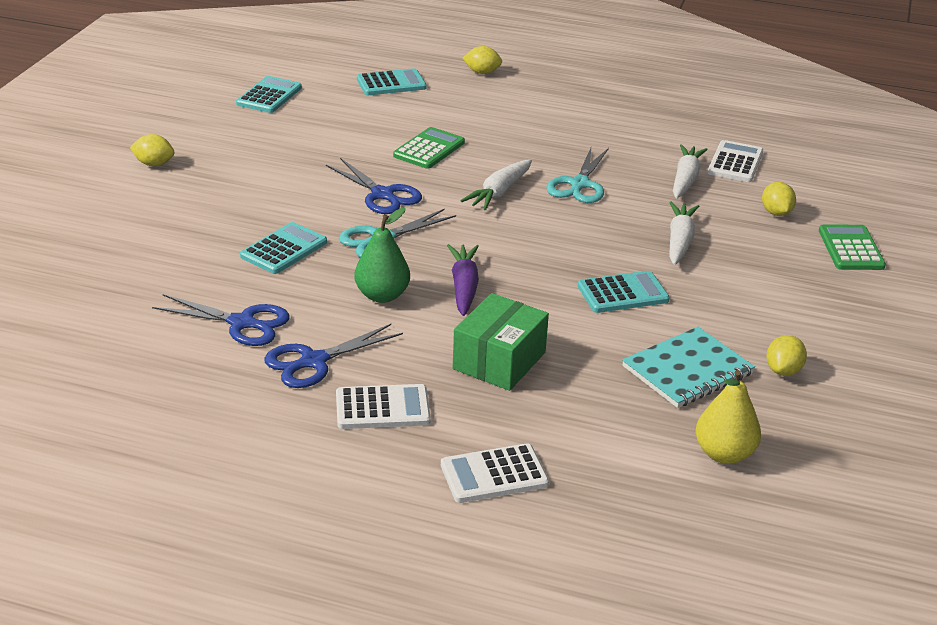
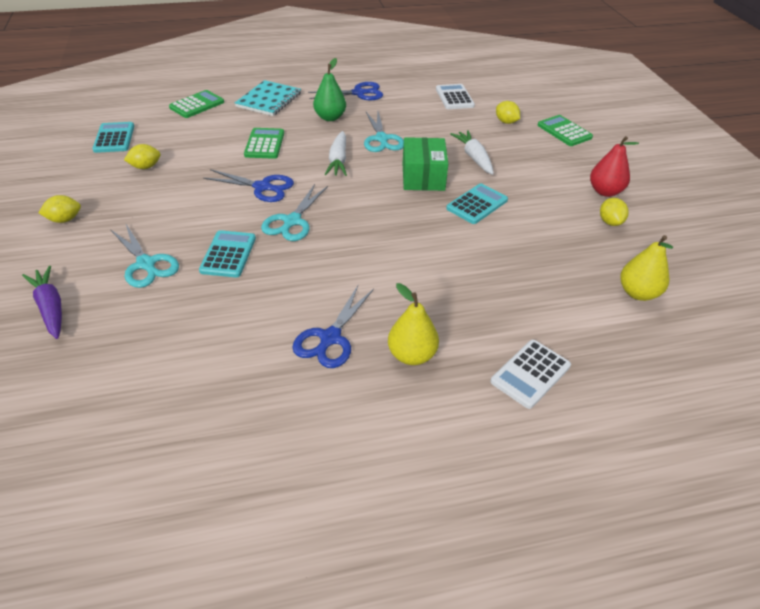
camera: 30 degrees left, 10 degrees up
(196, 231) = (146, 264): none -> turquoise scissors
(242, 323) = (248, 328): blue scissors -> blue scissors (358, 93)
(382, 295) = (331, 264): green pear -> green pear (330, 117)
(382, 408) = (412, 355): white calculator -> yellow pear
(391, 83) = (197, 105): turquoise calculator -> green calculator
(464, 287) = (378, 237): purple carrot -> purple carrot (50, 307)
(482, 72) = (251, 81): yellow lemon -> yellow lemon (145, 167)
(499, 361) = (451, 283): green box -> green box (423, 177)
(685, 179) = (438, 116): white carrot -> none
(687, 370) = (562, 243): turquoise notebook -> turquoise notebook (269, 100)
(820, 336) = (605, 191): none -> red pear

